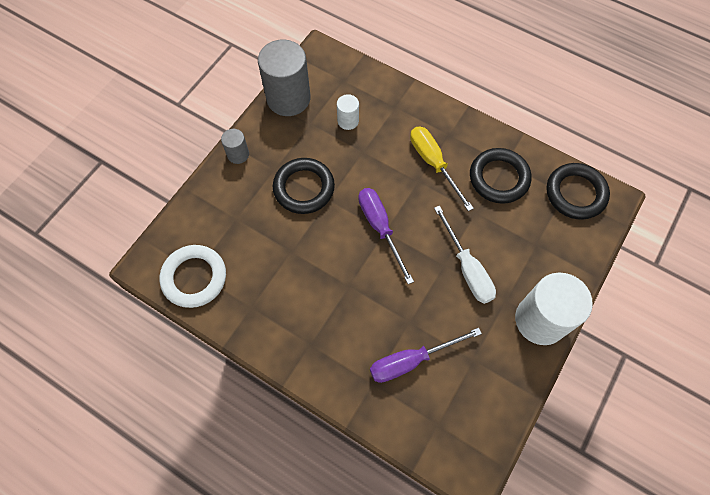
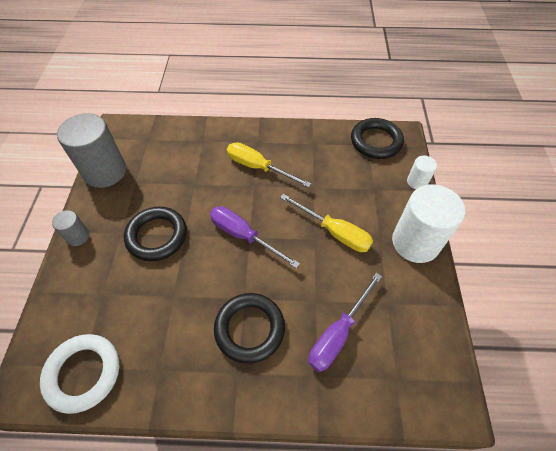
camera: 30 degrees left, 10 degrees down
(348, 121) = (168, 167): white cylinder -> white cylinder (417, 182)
(467, 268) = (334, 232): white screwdriver -> yellow screwdriver
(499, 178) = (315, 155): black ring -> black ring (249, 329)

